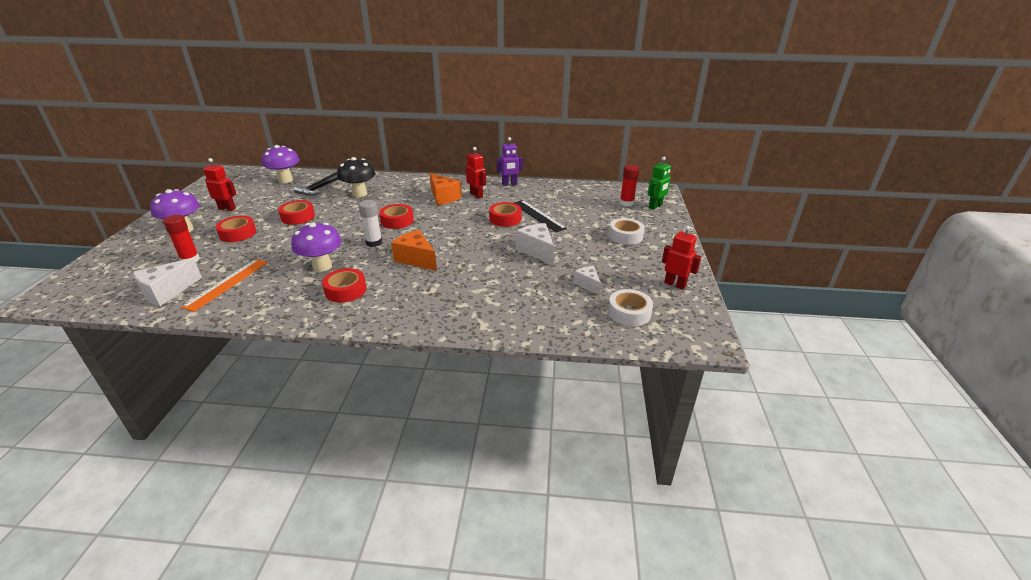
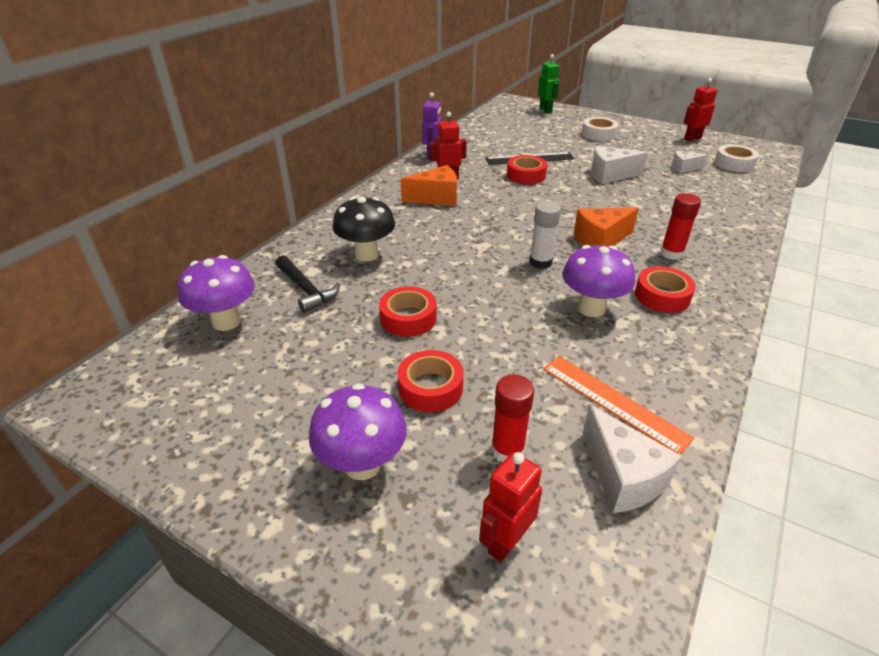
camera: 65 degrees left, 5 degrees up
(227, 208) = (300, 401): red robot -> red robot (505, 542)
(397, 221) = (485, 238): red tape -> none
(626, 203) = (529, 118): red glue stick -> red glue stick (671, 253)

